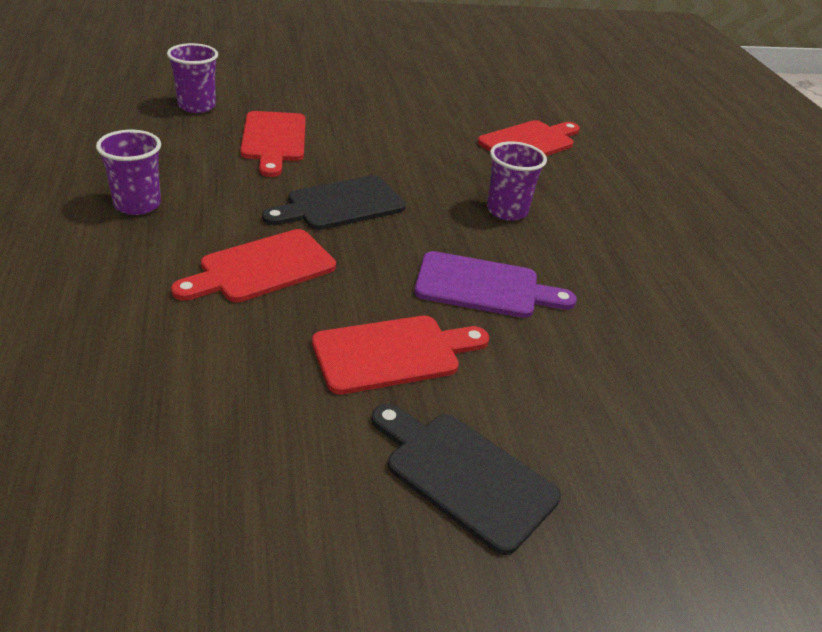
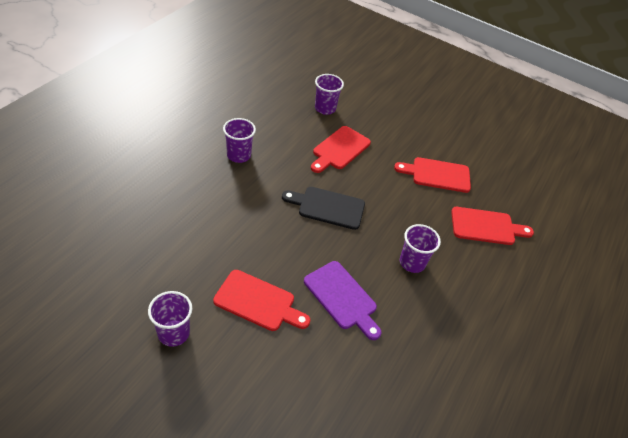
camera: 40 degrees right, 10 degrees up
(261, 268) = (253, 221): red cutting board -> red cutting board (437, 174)
(326, 468) = (173, 333): none -> purple cup
(464, 475) = (219, 378): black cutting board -> none

